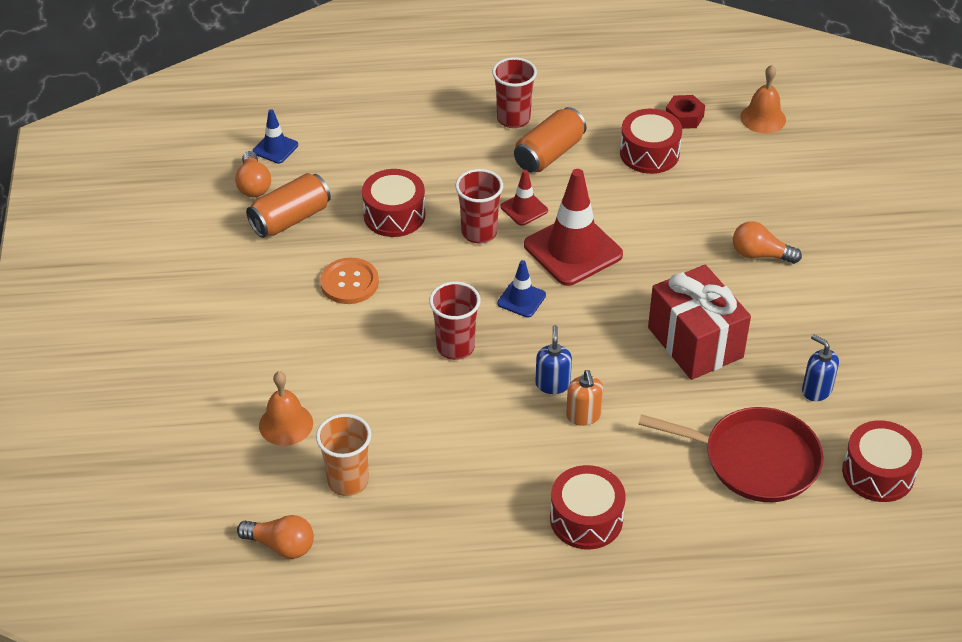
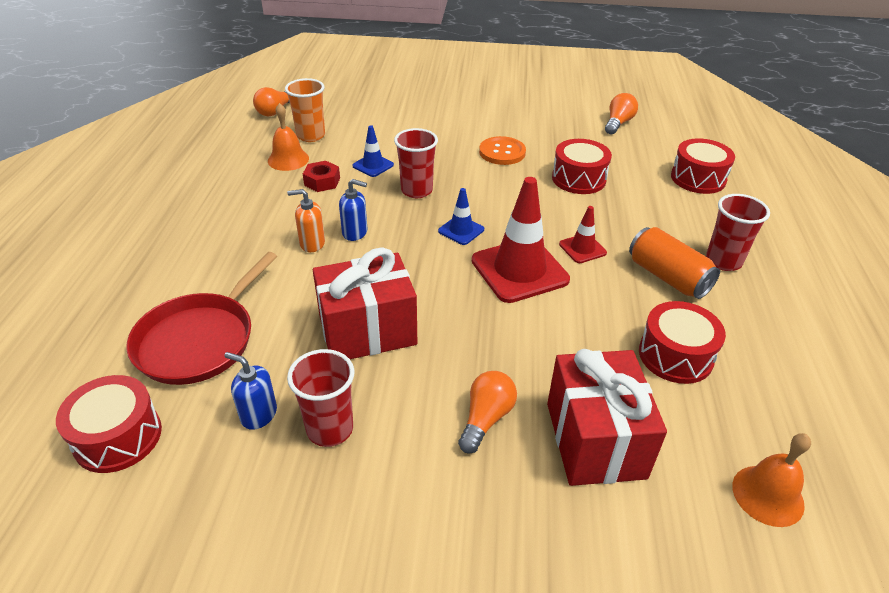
camera: 100 degrees right, 5 degrees down
(254, 185) = (618, 123): orange light bulb -> orange light bulb turned 120 degrees clockwise
(275, 148) = (663, 134): blue traffic cone -> blue traffic cone (373, 165)
(286, 424) = (372, 119): orange bell -> orange bell (288, 159)
(290, 219) = (577, 134): orange can -> none
(479, 232) = (551, 218): red cup -> red cup (330, 429)
(586, 519) = (208, 228): red drum -> red drum (698, 178)
(684, 117) = (753, 404): red nut -> red nut (322, 182)
(754, 196) = (595, 440): none -> red gift
(816, 390) = (258, 414): blue soap dispenser -> blue soap dispenser turned 120 degrees counterclockwise

